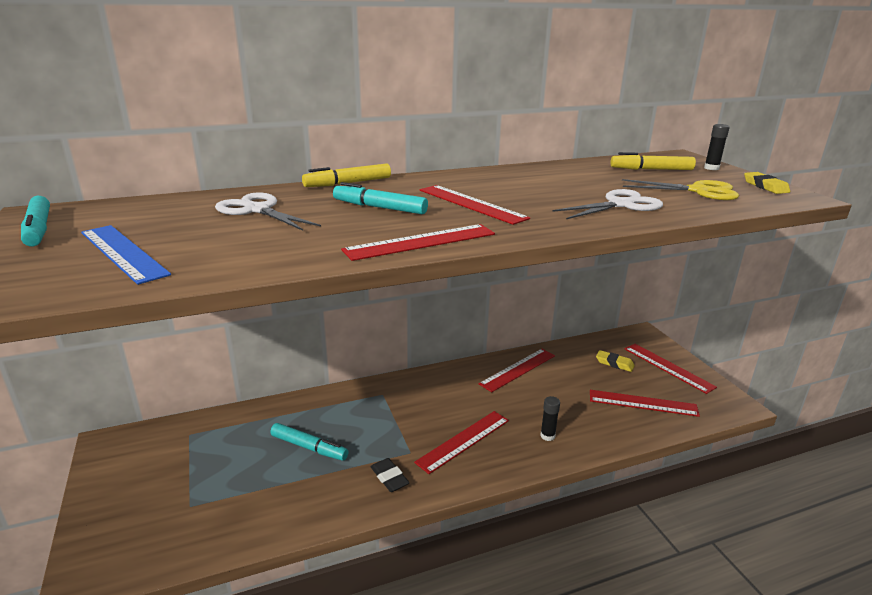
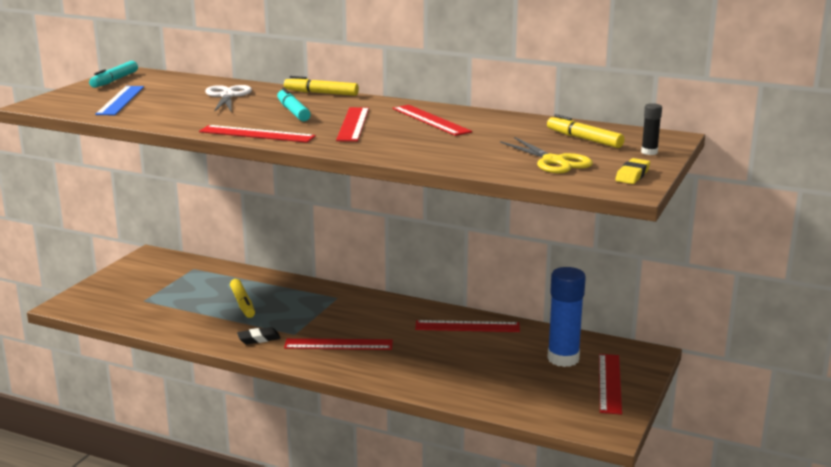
camera: 45 degrees right, 5 degrees down
(309, 447) = (242, 304): turquoise marker -> yellow marker
(389, 478) = (259, 339): black eraser -> black eraser turned 60 degrees clockwise
(547, 436) = (401, 369): black glue stick -> none
(614, 363) = (563, 359): yellow eraser -> blue glue stick
(621, 205) = (451, 152): white scissors -> none
(643, 403) = (523, 390): red ruler -> red ruler (431, 120)

